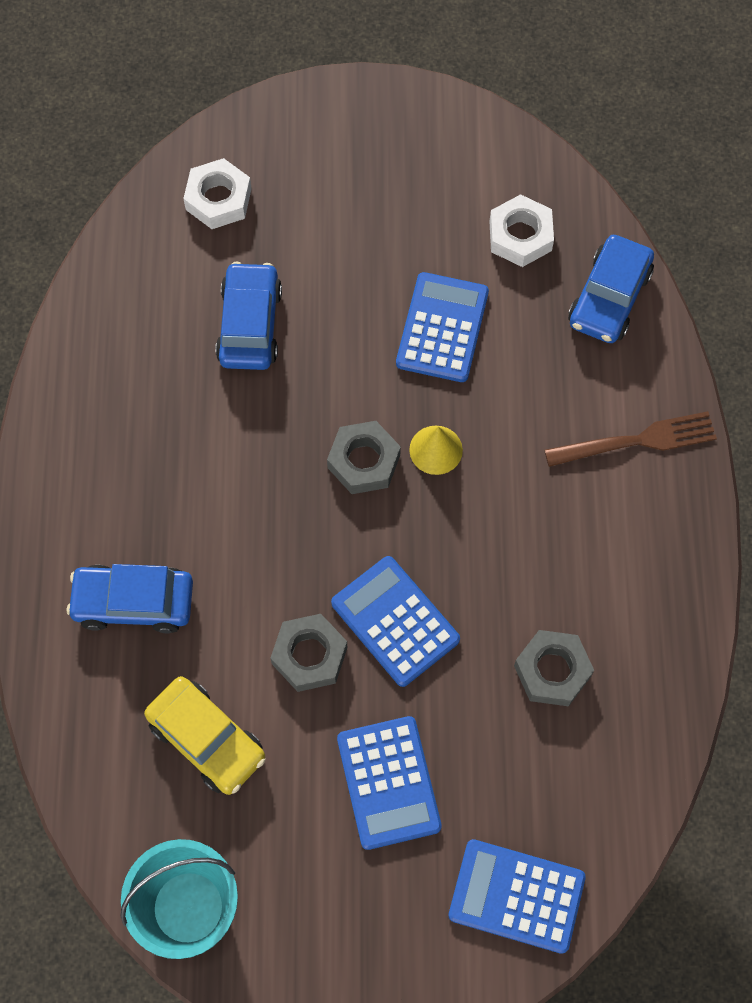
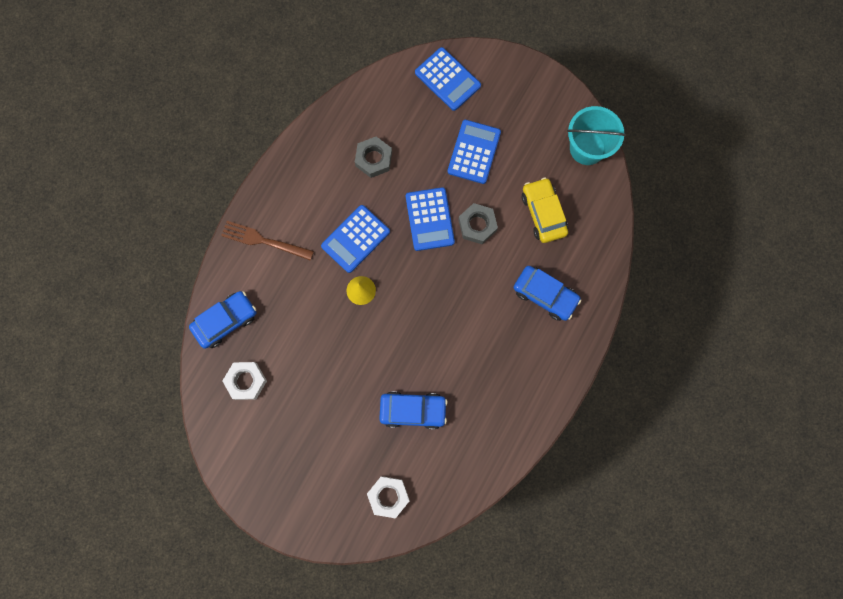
camera: 150 degrees left, 10 degrees up
(249, 324) = (413, 410): blue car -> blue car turned 120 degrees counterclockwise
(364, 461) = (398, 304): grey nut -> none
(442, 328) = (318, 352): blue calculator -> blue calculator (355, 239)

